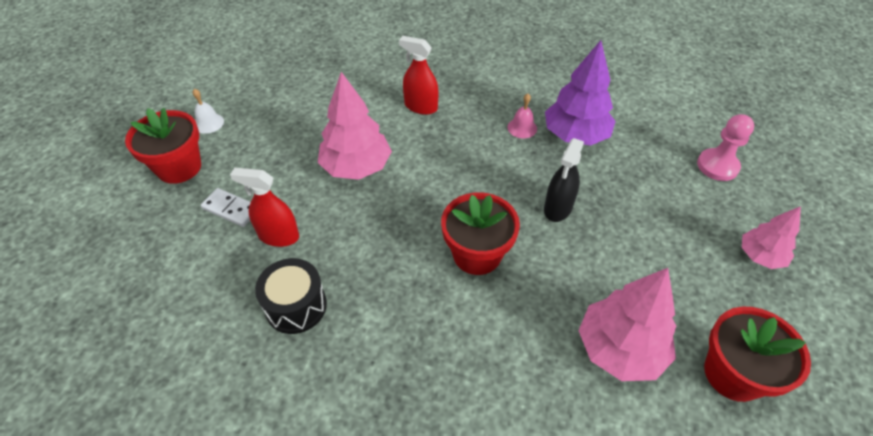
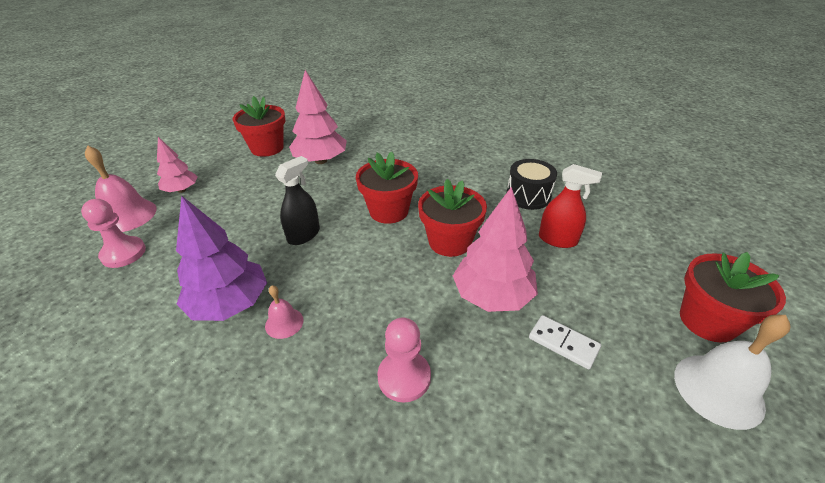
camera: 170 degrees left, 10 degrees down
(209, 123) = (718, 390): white bell -> white bell, size x1.85
(231, 209) = (615, 267): white domino -> white domino (563, 343)
(398, 218) = (449, 242): none -> red flower pot
(420, 107) = (404, 377): red spray bottle -> pink pawn
(774, 209) = (127, 215): none -> pink bell

